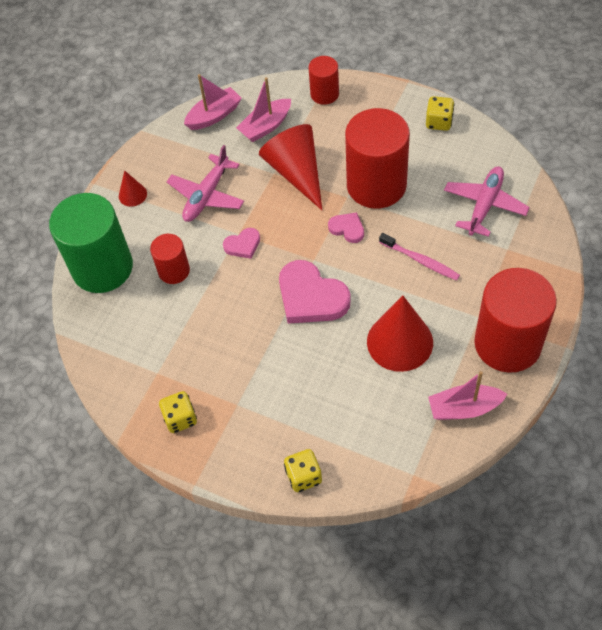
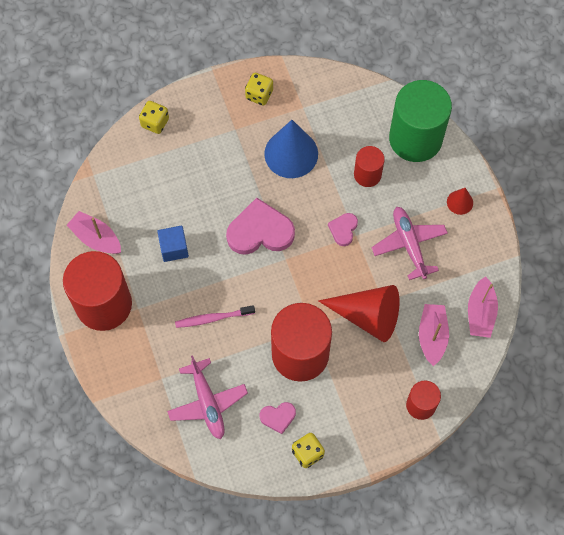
camera: 130 degrees right, 10 degrees up
(214, 340) = (291, 153): none -> blue cone
(347, 228) = (286, 301): pink heart -> pink heart (278, 417)
(400, 342) = (174, 248): red cone -> blue cube
(464, 408) = (96, 238): pink boat -> pink boat turned 90 degrees counterclockwise

